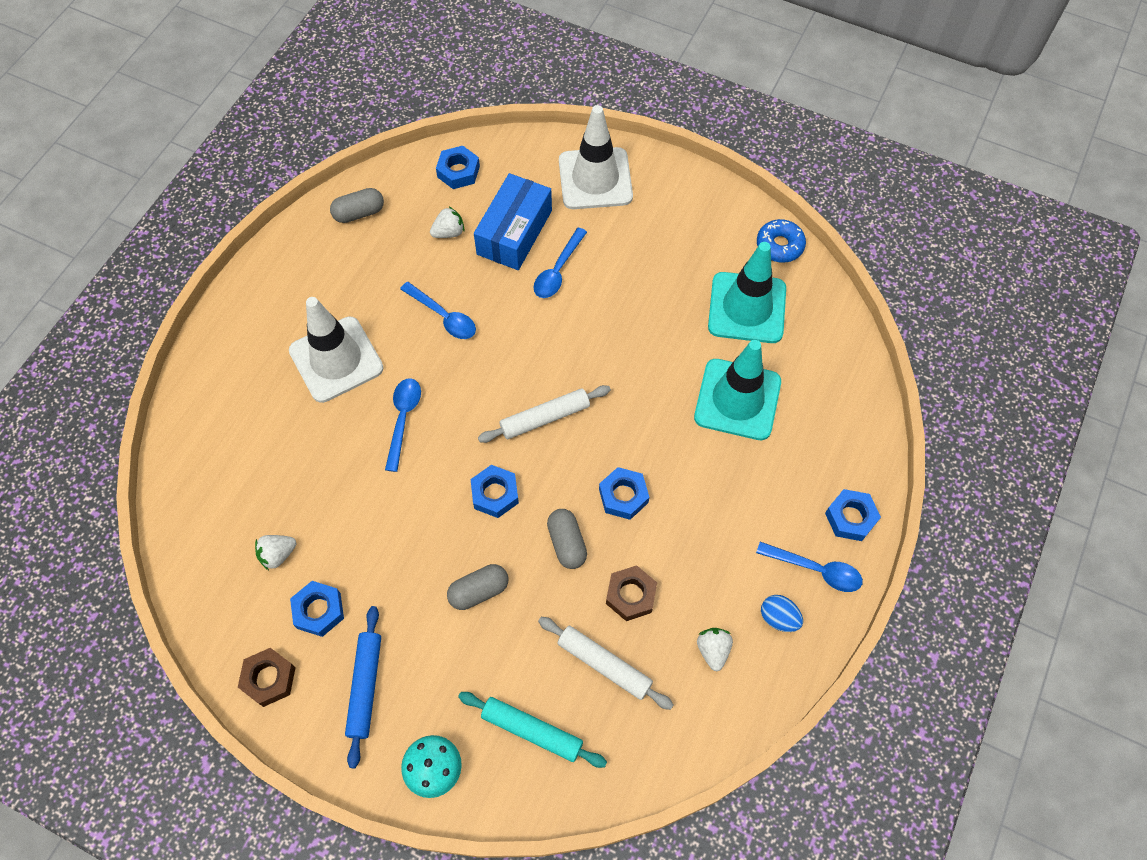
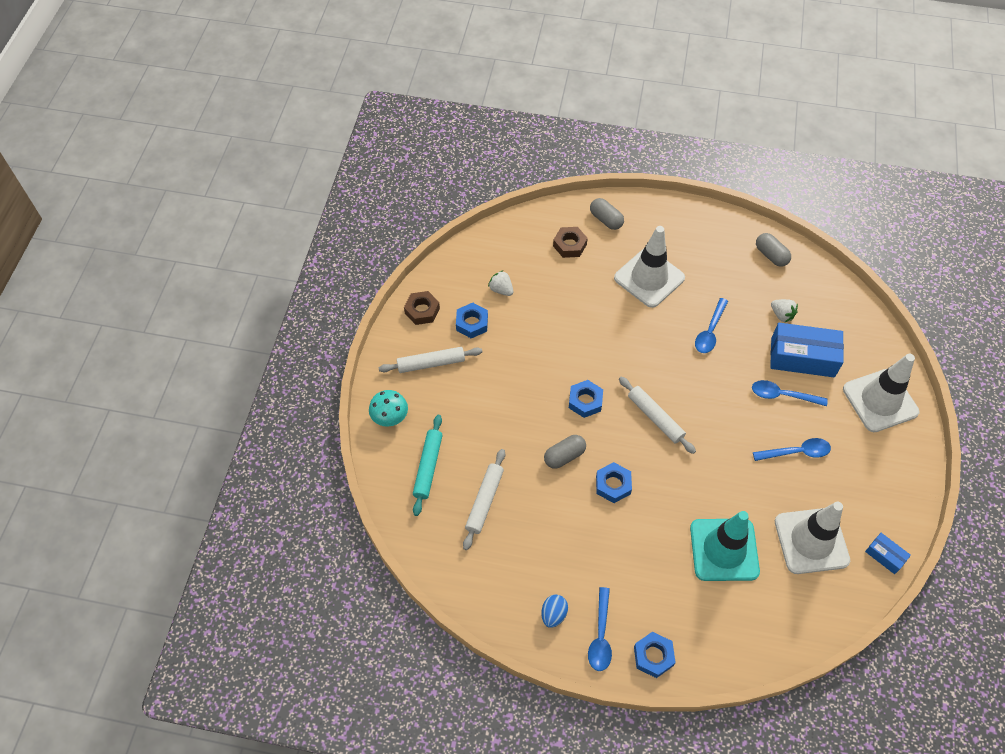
camera: 75 degrees right, 5 degrees down
(365, 686) = (431, 363): blue rolling pin -> white rolling pin
(403, 419) = (620, 330): blue spoon -> blue spoon (796, 452)
(458, 171) = (838, 306): blue nut -> none
(479, 591) = (512, 410): grey capsule -> grey capsule (606, 220)
(630, 595) = (539, 507): brown nut -> brown nut (569, 245)
(713, 650) = (515, 572): white strawberry -> none
(747, 308) = (811, 541): turquoise traffic cone -> white traffic cone
(779, 245) = (885, 556): blue donut -> blue box

